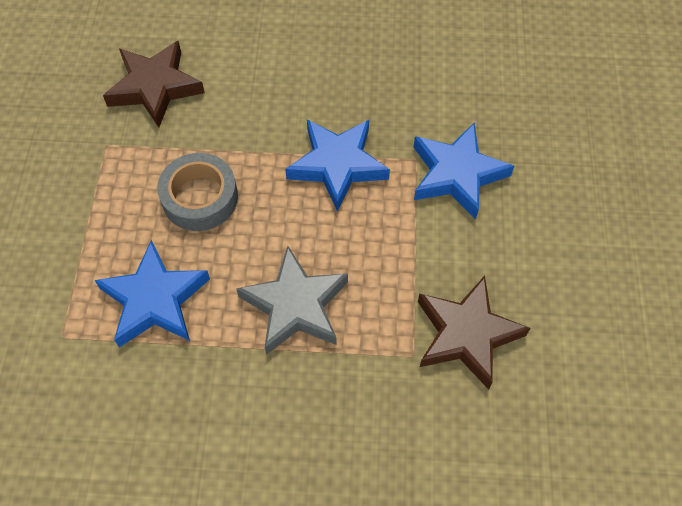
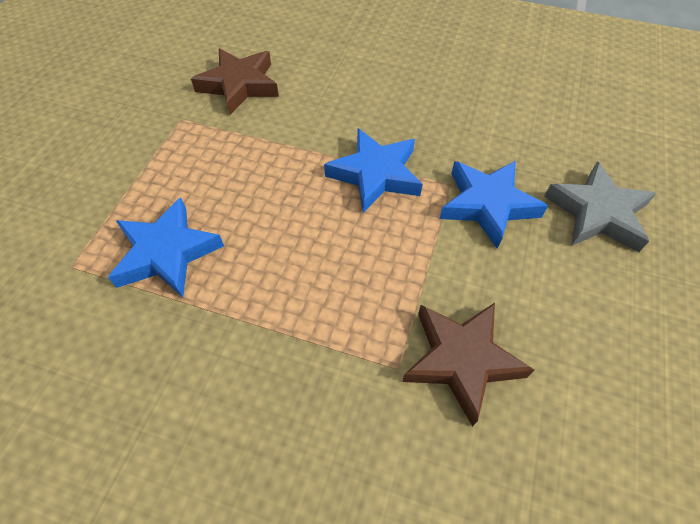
camera: 15 degrees right, 5 degrees down
(200, 198) = (242, 176): grey tape -> none
(295, 305) = (295, 289): grey star -> grey star (597, 213)

